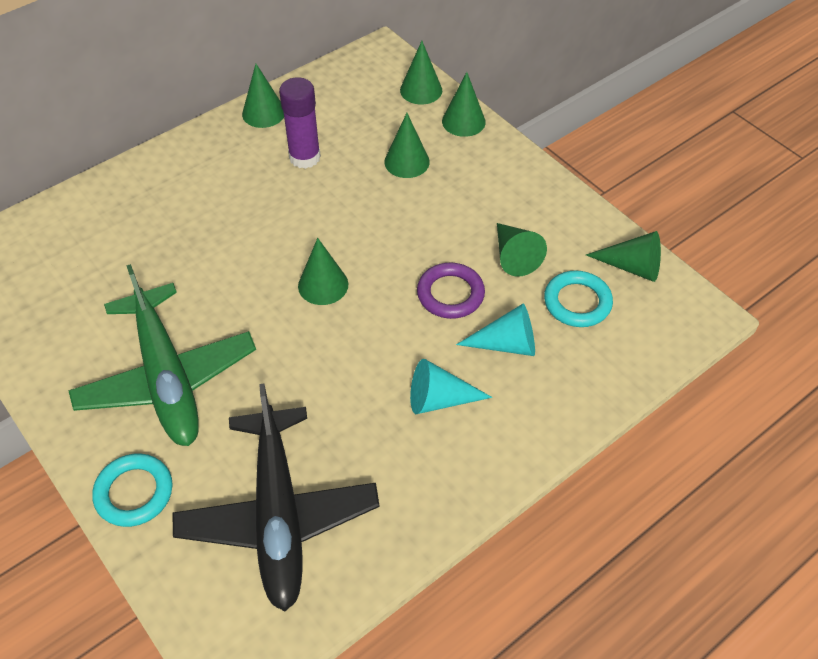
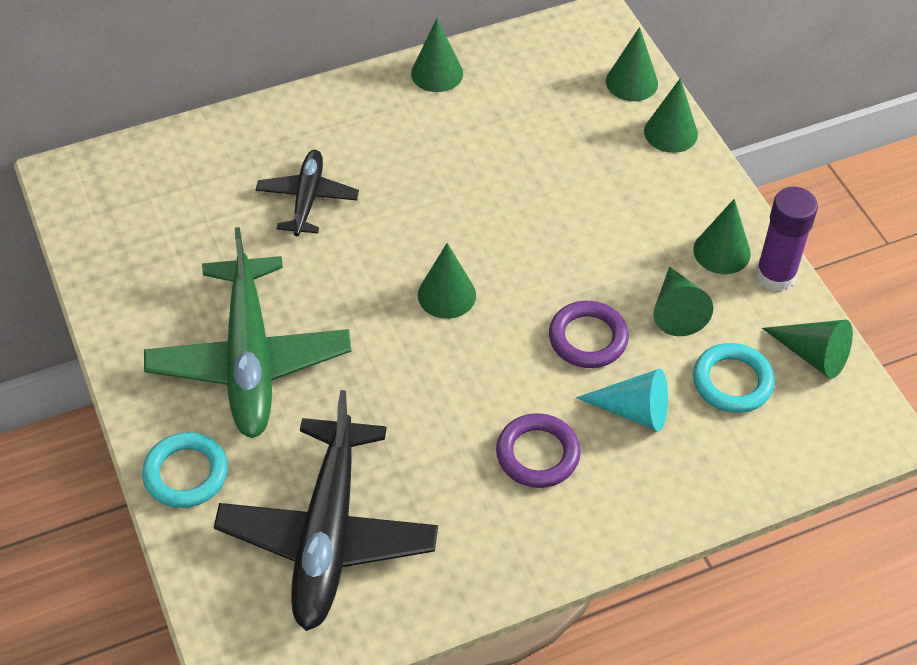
camera: 15 degrees right, 0 degrees up
(182, 232) = (307, 198): none -> black plane
(304, 157) = (469, 138): purple glue stick -> purple glue stick (775, 275)
(407, 162) = (587, 169): green cone -> green cone (721, 251)
(439, 399) = (537, 454): turquoise cone -> purple ring

